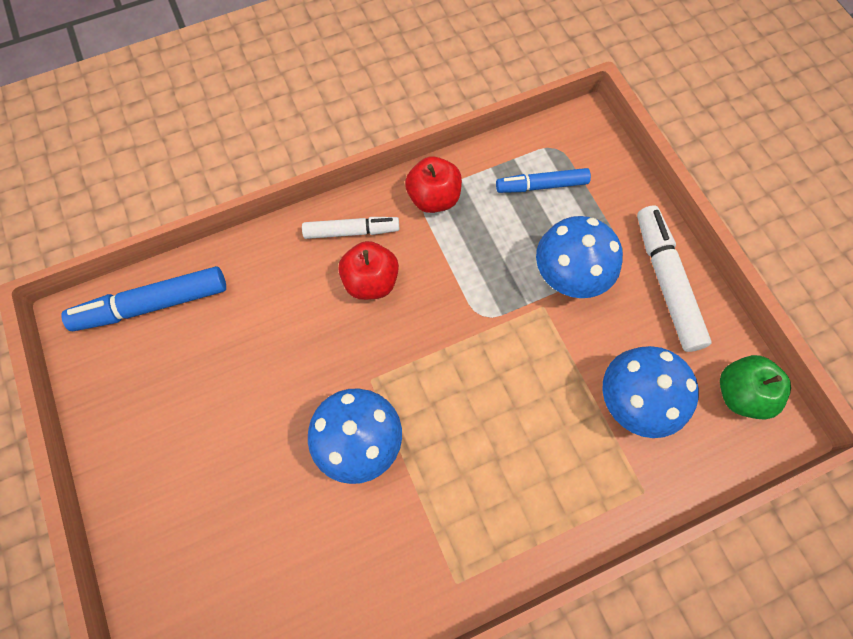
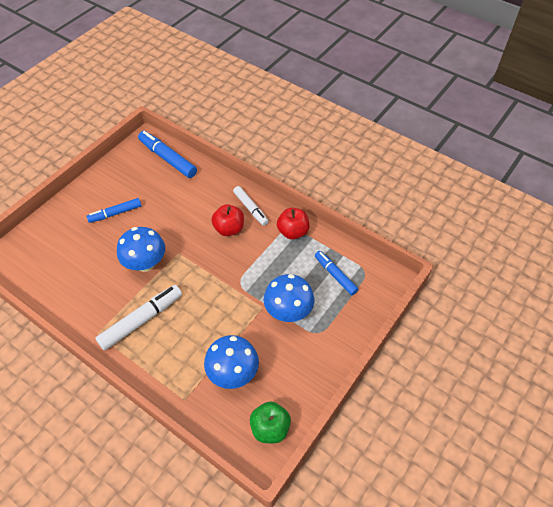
camera: 60 degrees right, 15 degrees down
(216, 447) = (115, 213): none -> blue marker
(666, 282) = (316, 361): white marker -> white marker (141, 320)

